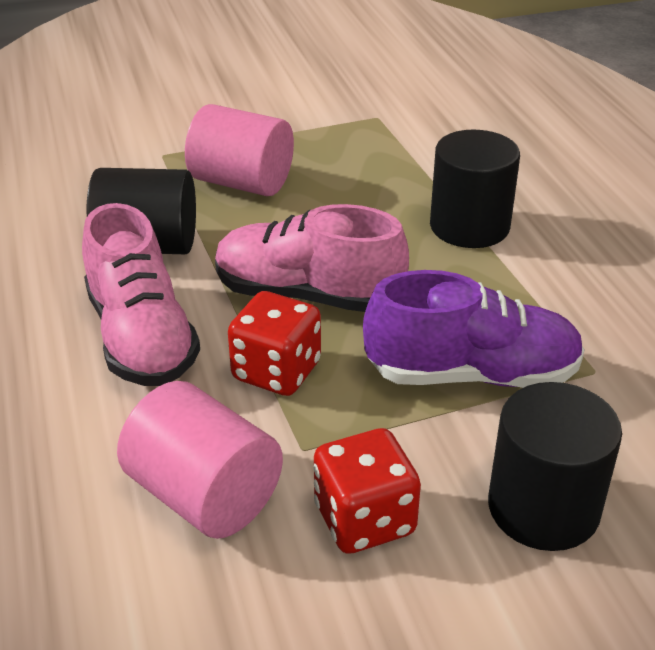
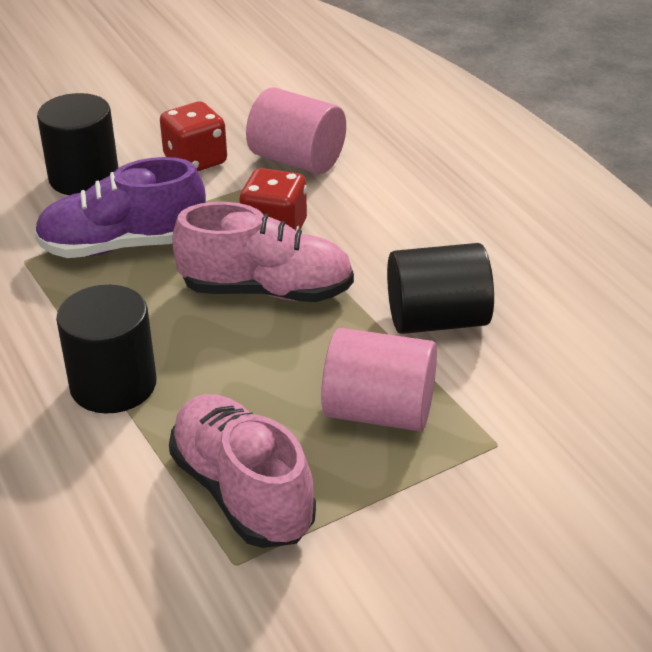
camera: 170 degrees right, 0 degrees up
(141, 338) = (391, 240): pink shoe -> pink shoe (242, 492)

